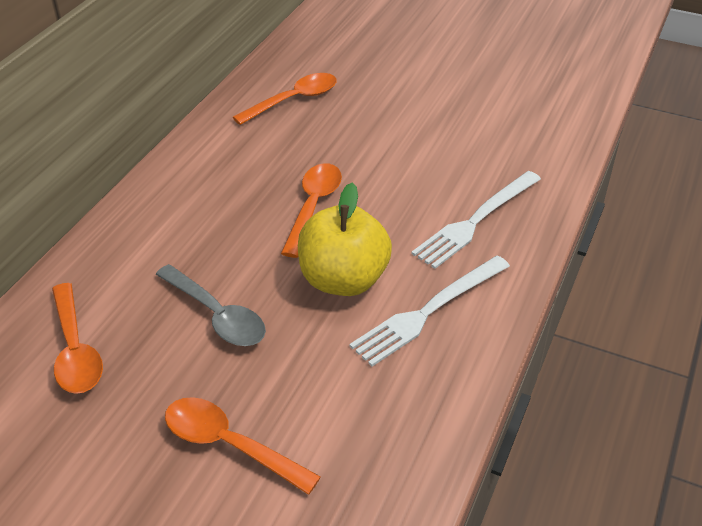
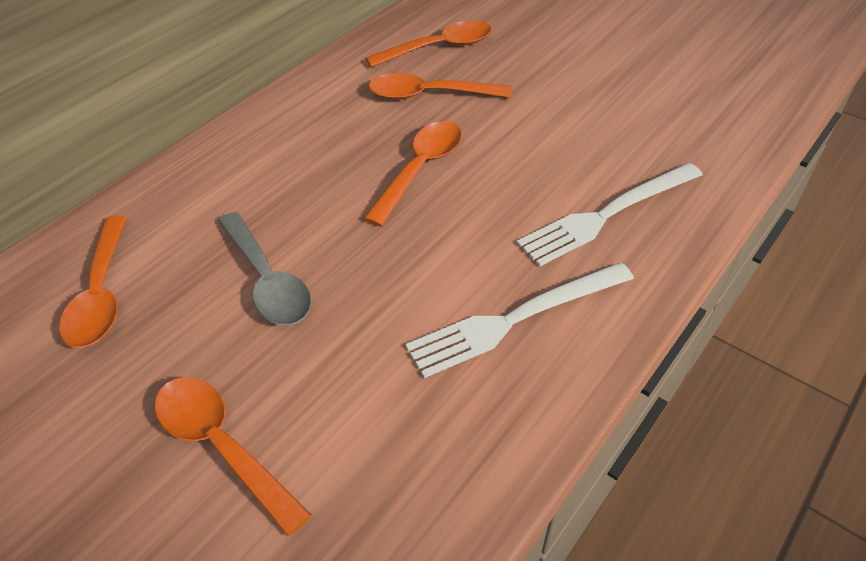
camera: 15 degrees right, 5 degrees up
(299, 143) = (429, 95): none -> orange spoon
(343, 280) = (426, 262): yellow apple -> none

